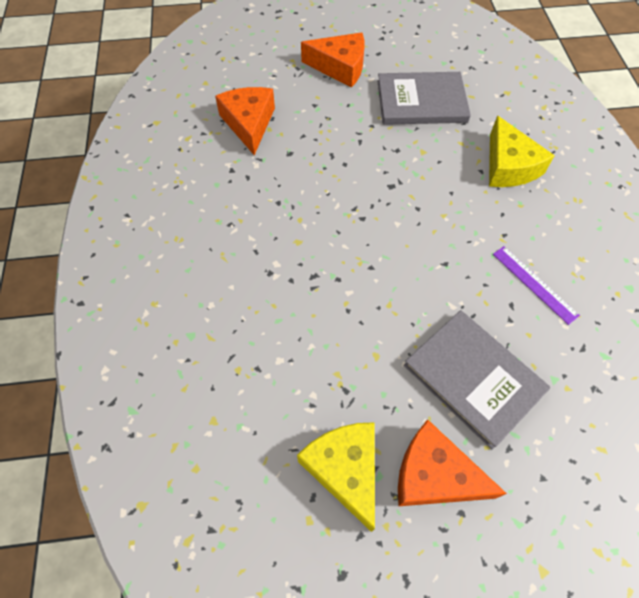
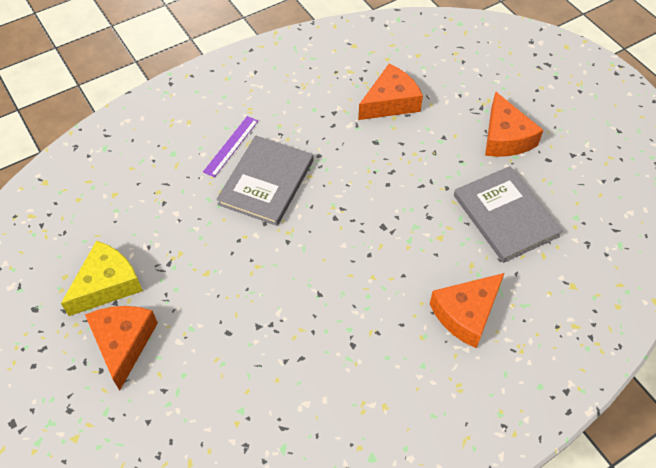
camera: 65 degrees right, 5 degrees down
(473, 378) = (215, 347): grey book -> grey book (266, 182)
(508, 166) = (466, 314): yellow cheese -> orange cheese
(534, 284) = (333, 371): purple ruler -> purple ruler (231, 146)

